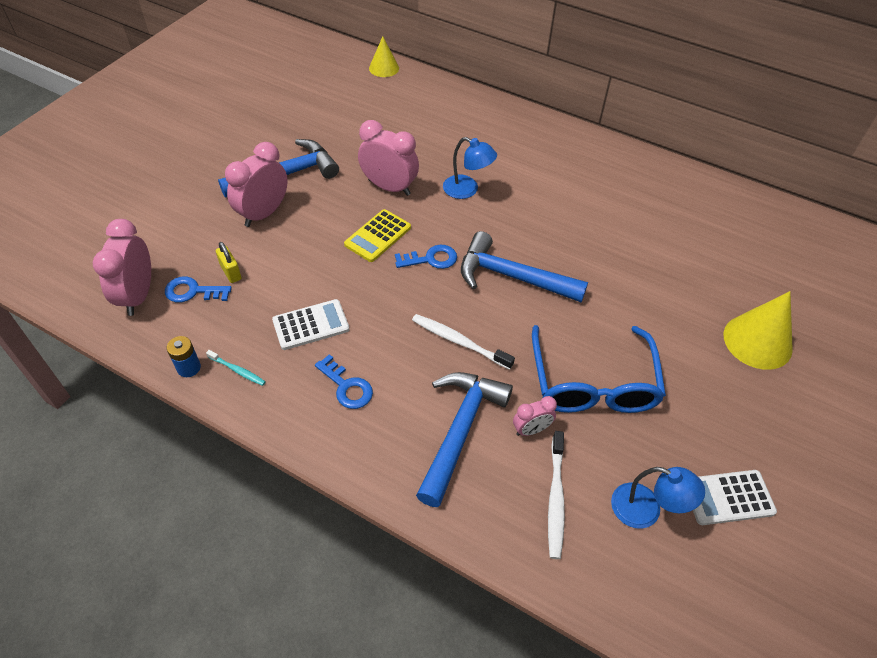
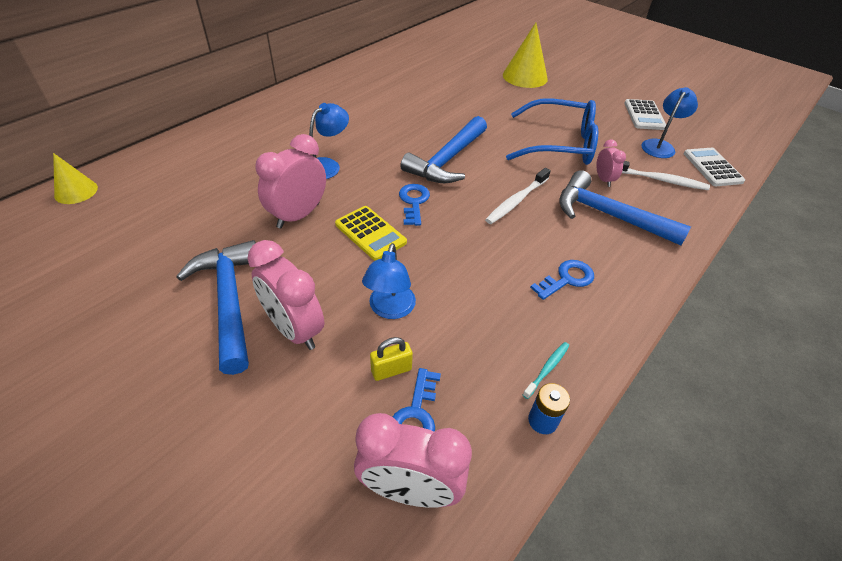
camera: 80 degrees left, 5 degrees down
(290, 263) = (390, 309): none -> blue lamp
(311, 325) = (487, 299): white calculator -> white calculator (712, 167)

